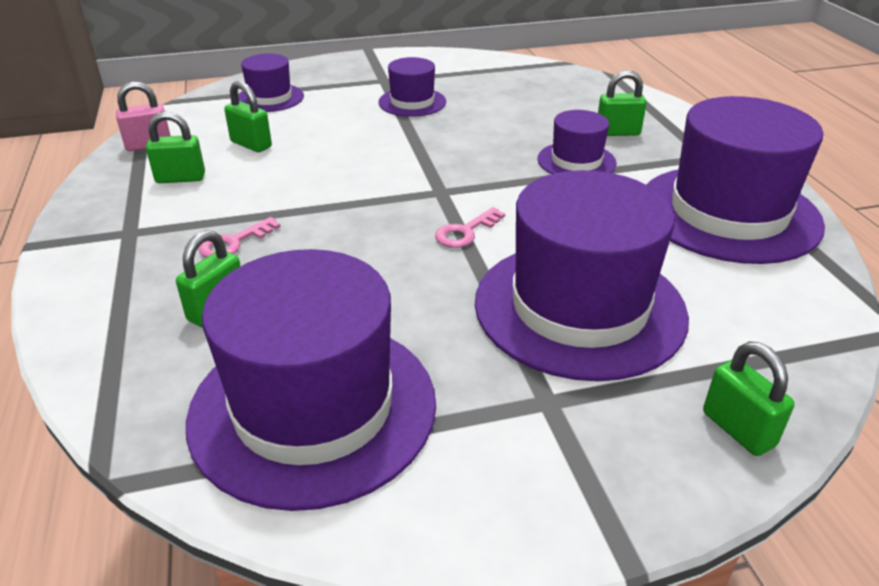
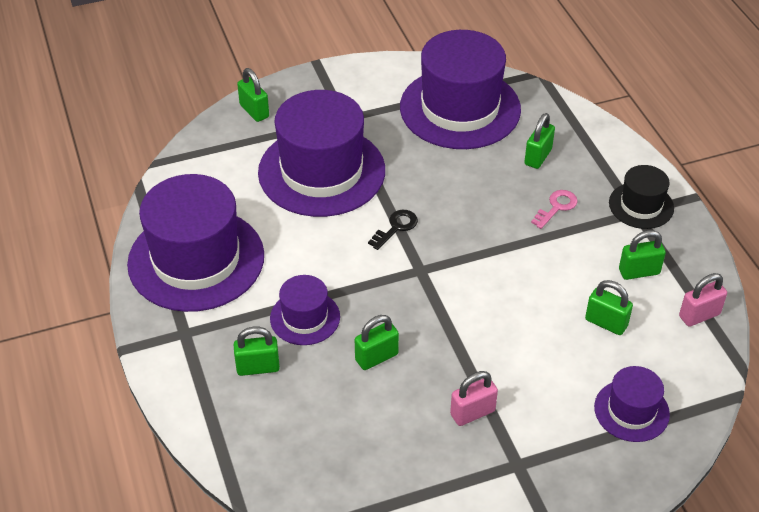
camera: 175 degrees right, 10 degrees up
(115, 239) = (641, 205): none -> black hat
(412, 102) = (472, 413): purple hat -> pink padlock
(465, 232) = (396, 227): pink key -> black key
(498, 133) = (376, 357): none -> green padlock

